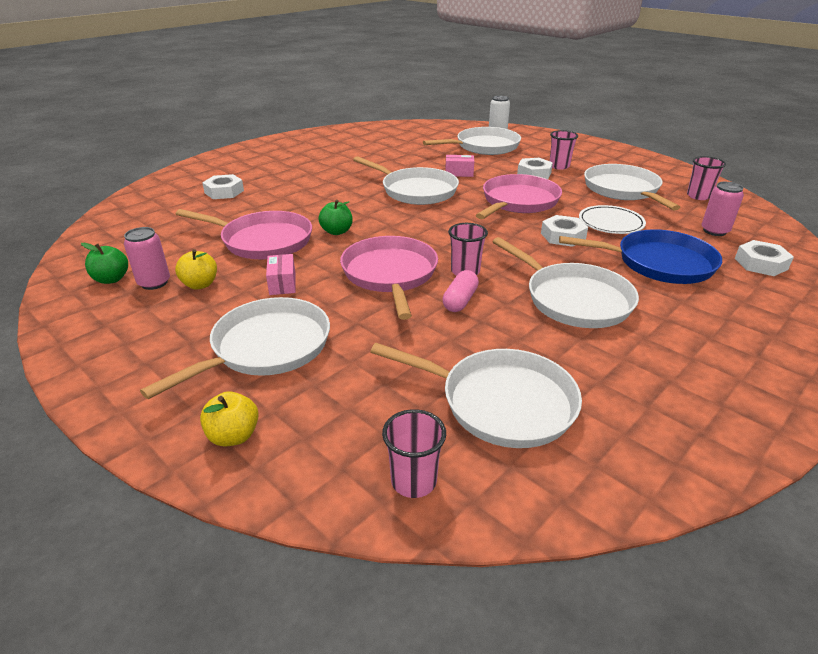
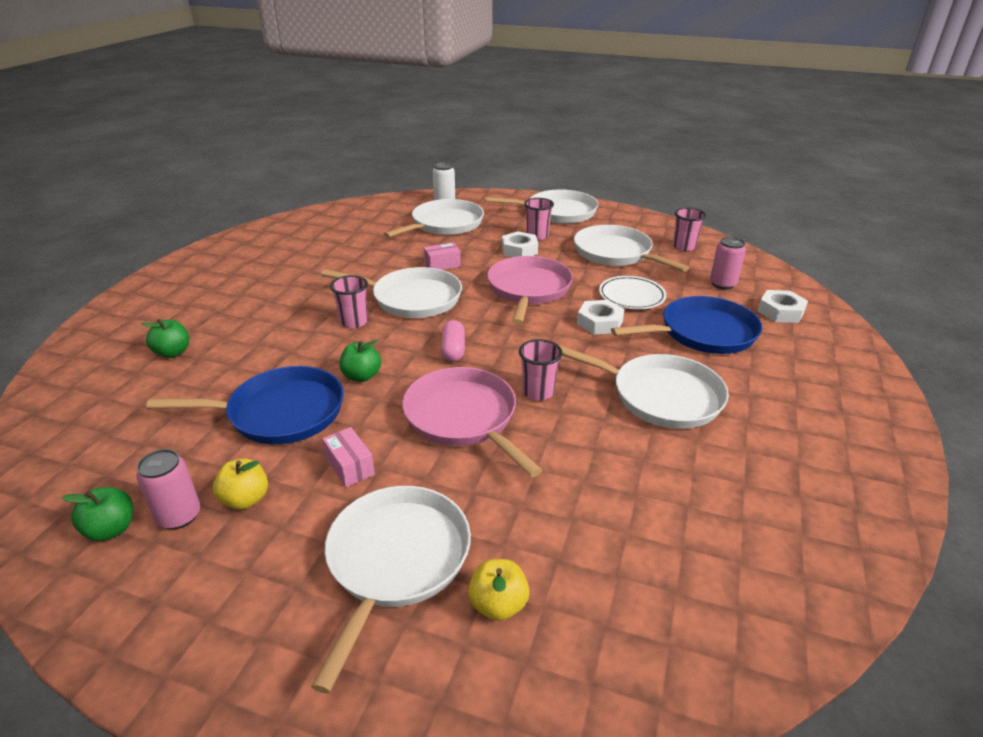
camera: 25 degrees left, 0 degrees up
(224, 192) = (173, 352): white nut -> green apple
(234, 436) = (447, 694): yellow apple -> yellow apple (498, 604)
(263, 241) = (280, 413): pink pan -> blue pan
(413, 481) = (669, 666): pink cup -> pink cup (354, 322)
(460, 300) = (558, 430): pink capsule -> pink capsule (453, 350)
(501, 402) = (681, 540): white pan -> white pan (557, 212)

